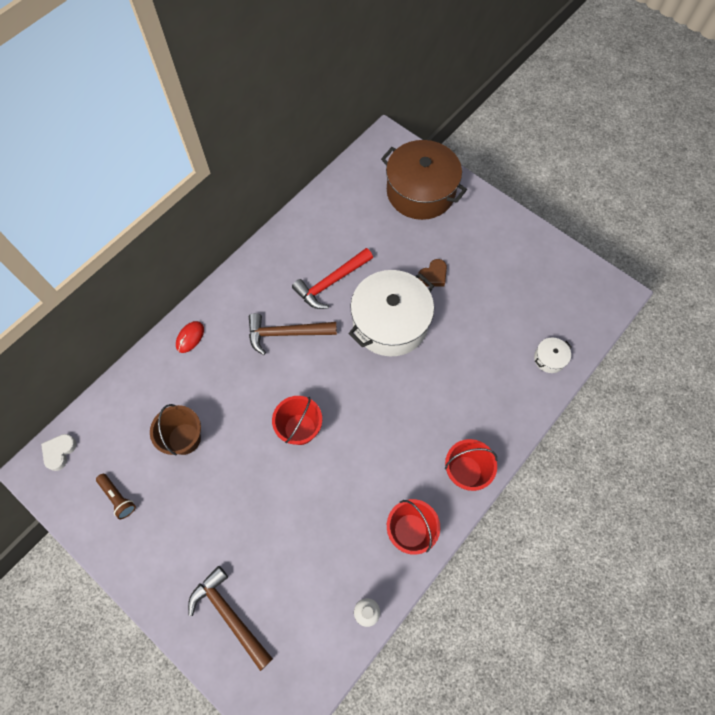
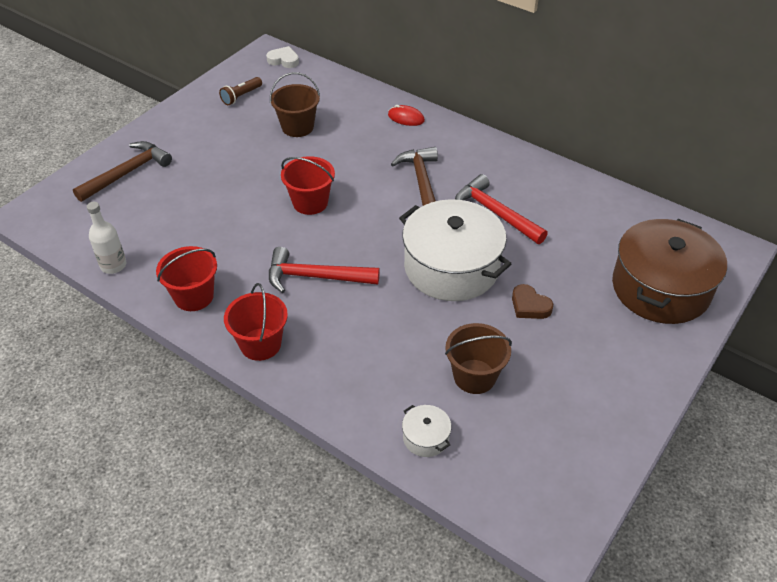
camera: 85 degrees right, 20 degrees down
(393, 427) = (315, 277): none -> red hammer
(497, 321) = (474, 376): none -> brown bucket

